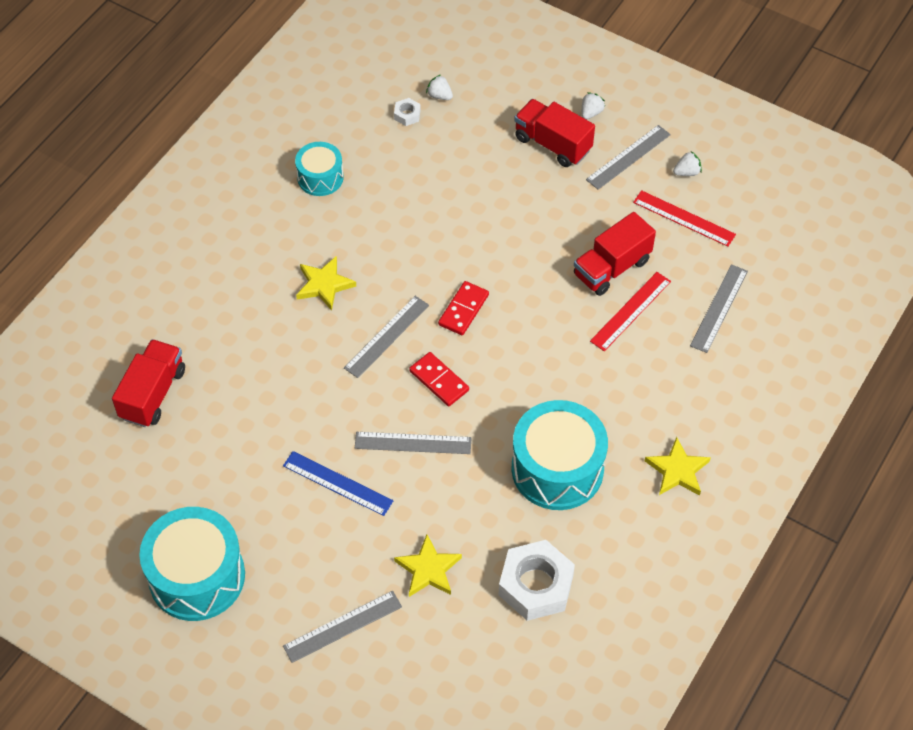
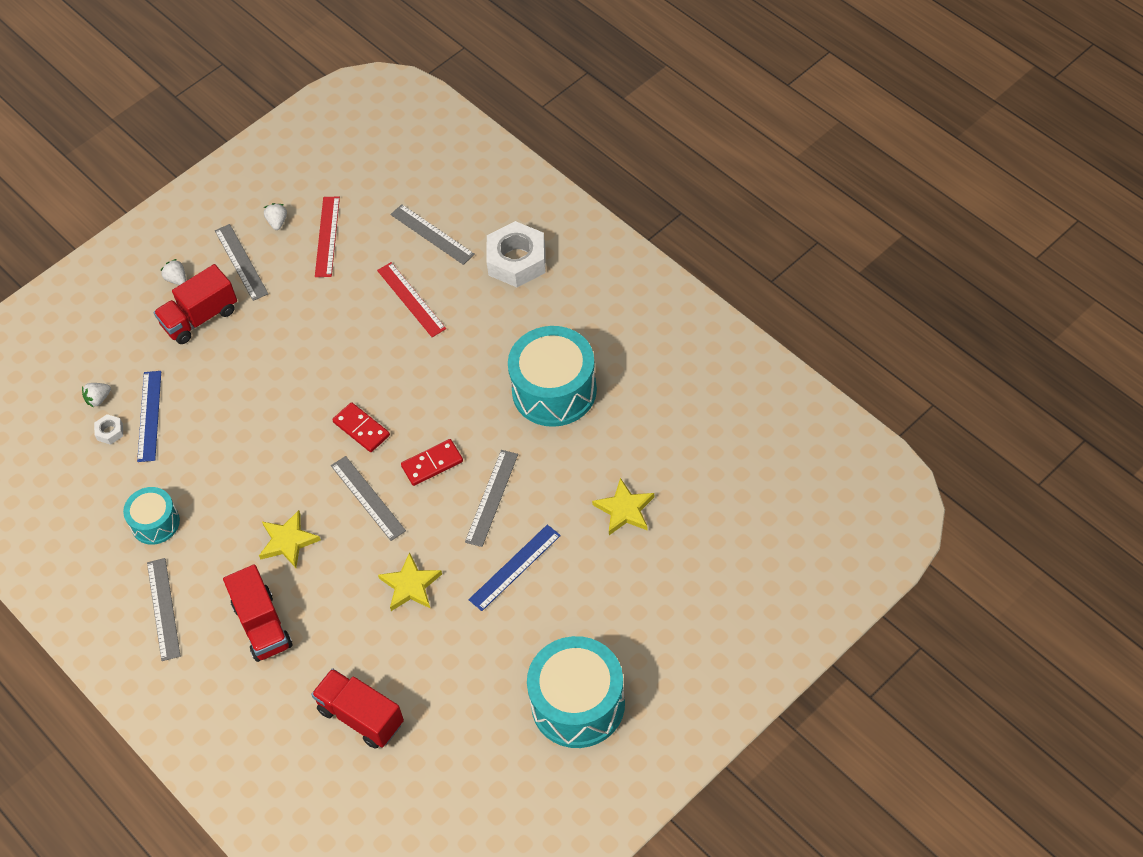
camera: 70 degrees left, 0 degrees up
(342, 626) = (662, 588): grey ruler -> grey ruler (163, 609)
(432, 138) = (149, 416): none -> blue ruler
(535, 585) = (663, 431): white nut -> white nut (516, 261)
(612, 268) = (359, 303): red truck -> red truck (262, 625)
(677, 470) = (583, 303): yellow star -> yellow star (410, 585)
(684, 218) = (327, 236): red ruler -> red ruler turned 45 degrees counterclockwise

